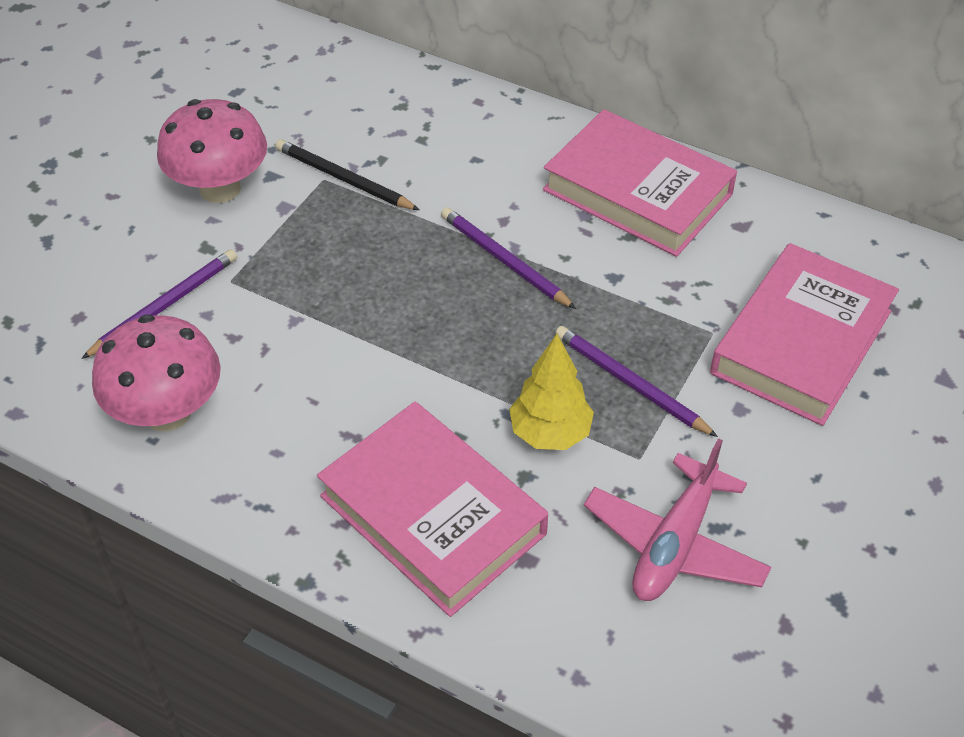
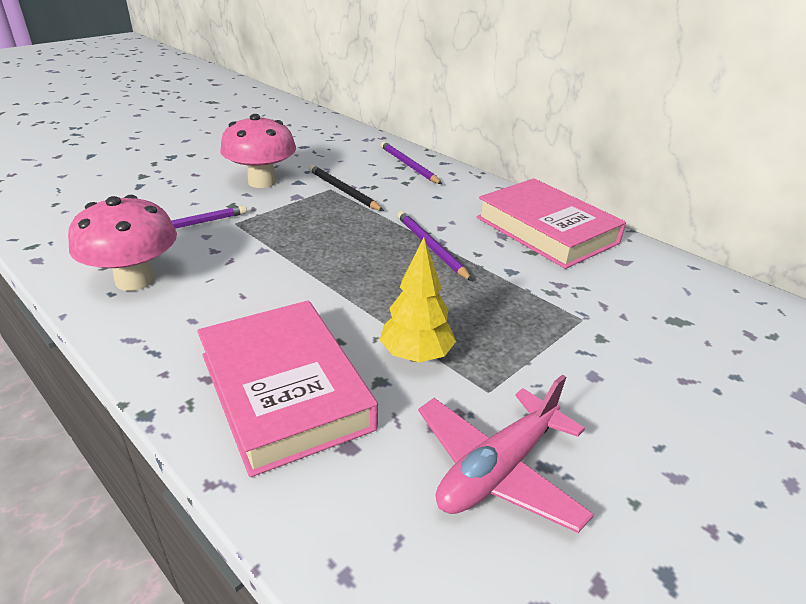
camera: 15 degrees right, 15 degrees down
(630, 383) = (499, 337): purple pencil -> purple pencil (408, 165)
(801, 342) = (661, 340): pink book -> none

